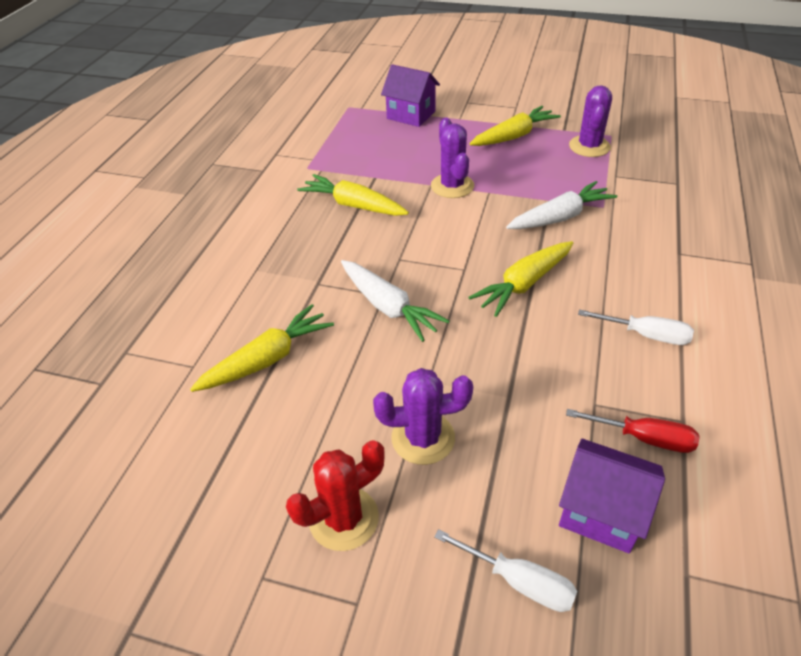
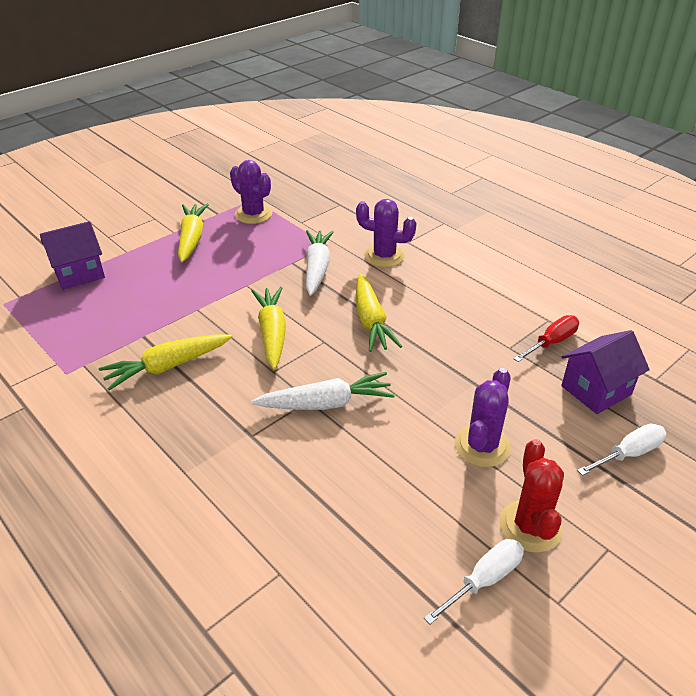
camera: 60 degrees left, 5 degrees down
(267, 359) = (319, 510): yellow carrot -> yellow carrot (272, 333)
(452, 186) = (214, 299): purple cactus -> purple cactus (384, 256)
(646, 335) = (468, 295): white screwdriver -> white screwdriver (484, 580)

